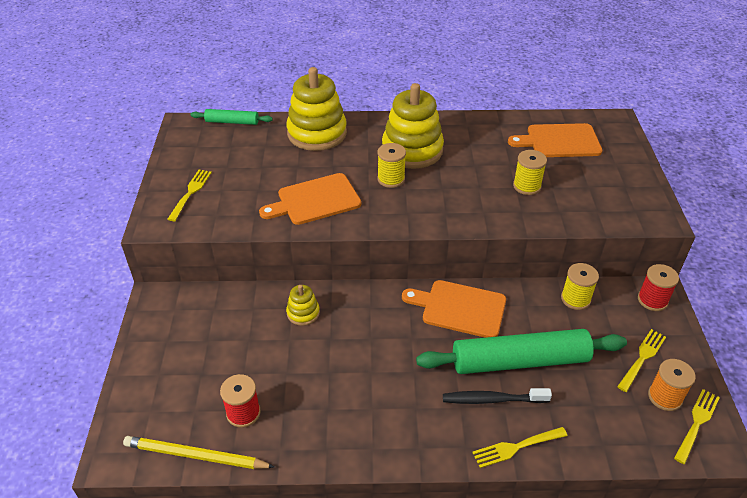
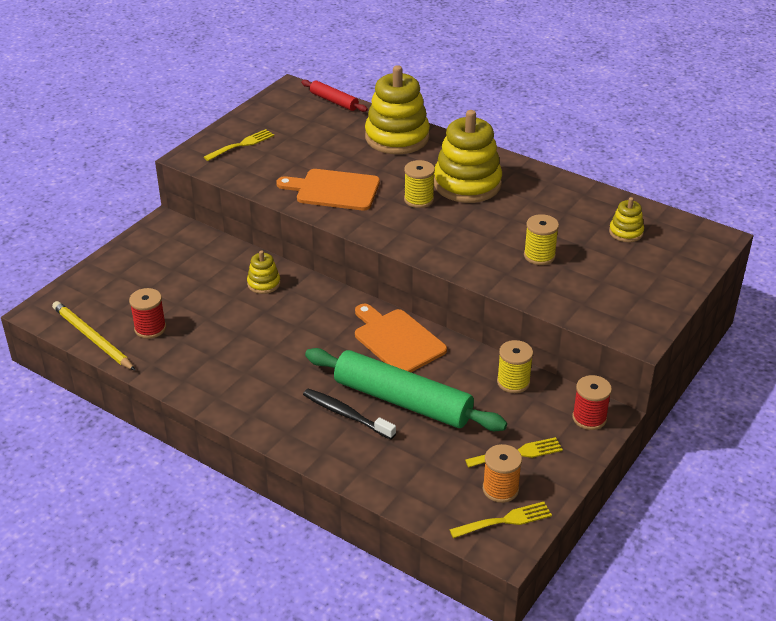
camera: 35 degrees right, 5 degrees down
(232, 122) = (334, 101): green rolling pin -> red rolling pin
(516, 447) = (326, 454): yellow fork -> none
(559, 141) = (626, 232): orange cutting board -> yellow stacking toy

